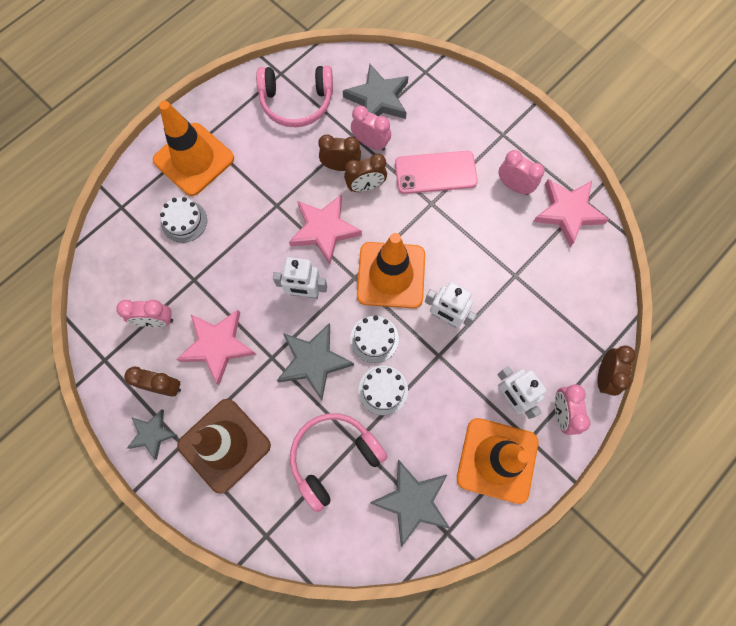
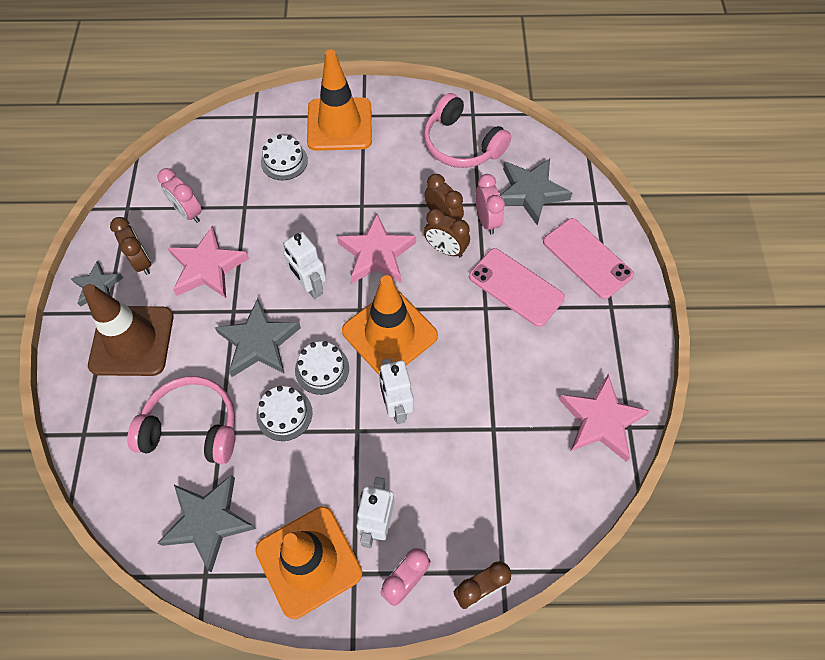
camera: 45 degrees right, 10 degrees down
(458, 114) = (587, 258): none -> pink phone
(514, 186) = (574, 356): pink clock -> none

